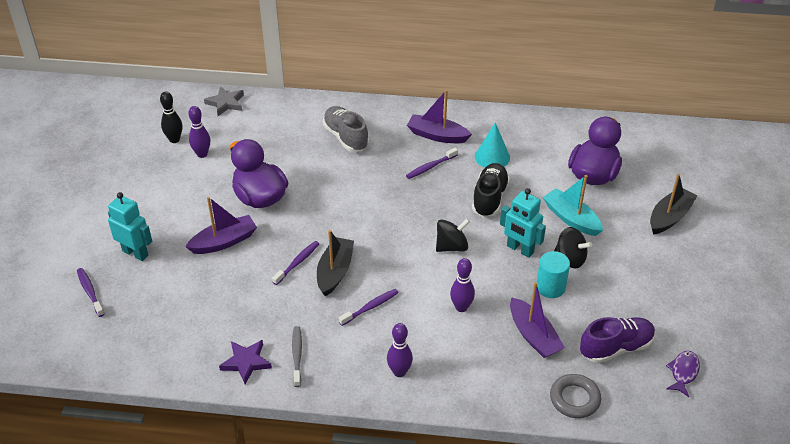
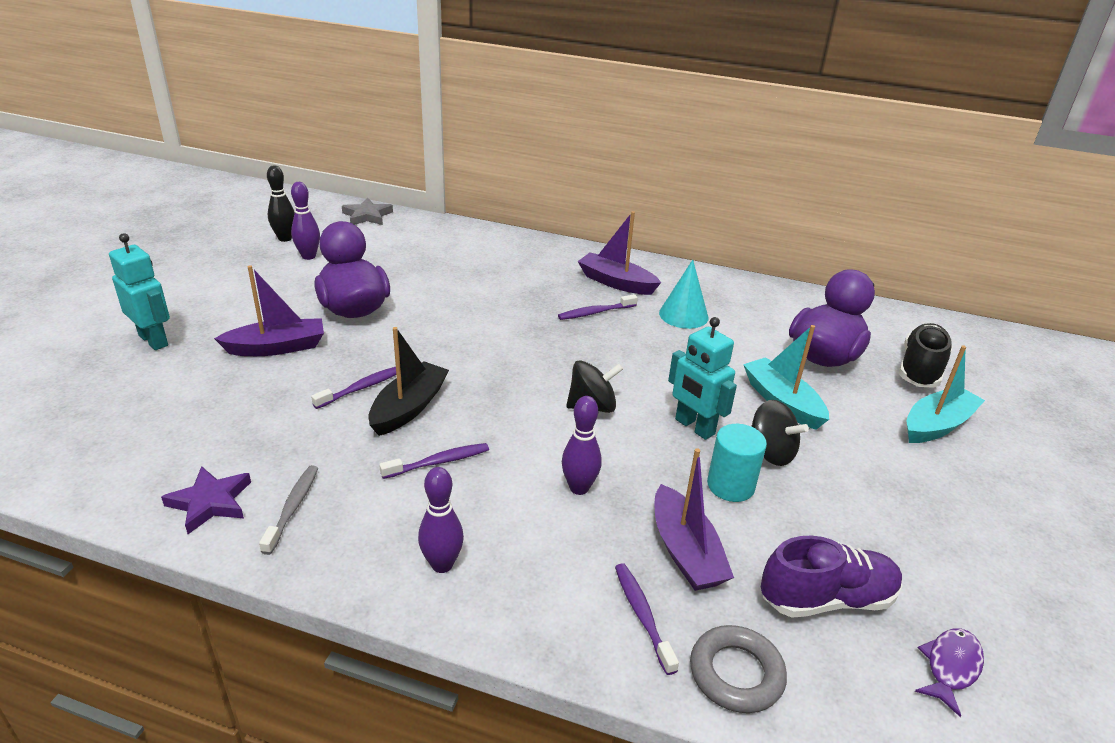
camera: 10 degrees right, 10 degrees down
(90, 292) = (60, 373): purple toothbrush -> purple toothbrush (642, 615)
(346, 137) = (496, 267): grey shoe -> none
(489, 198) = (666, 359): black shoe -> black shoe (920, 369)
(669, 217) = (937, 425): black boat -> turquoise boat

